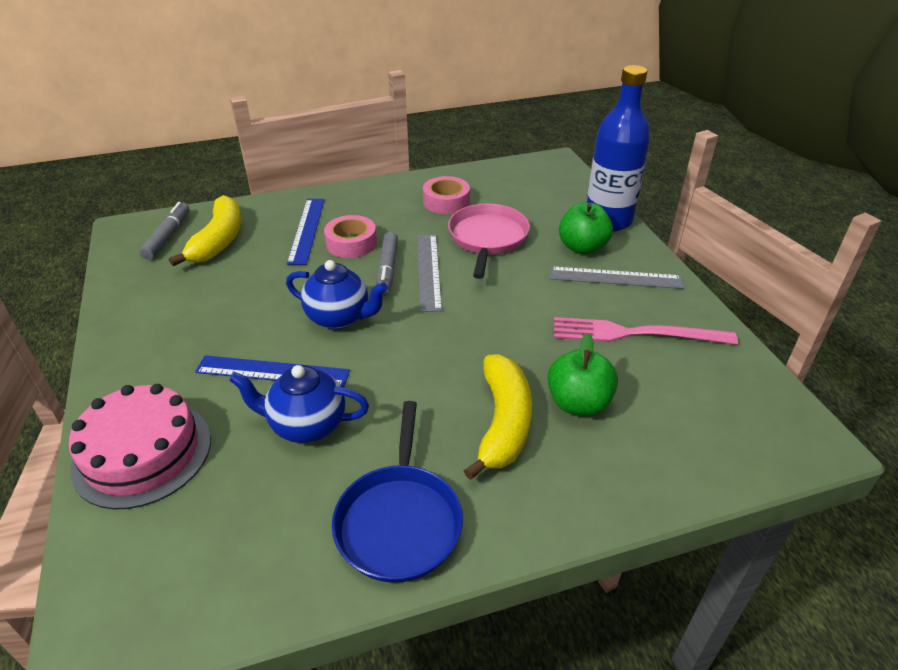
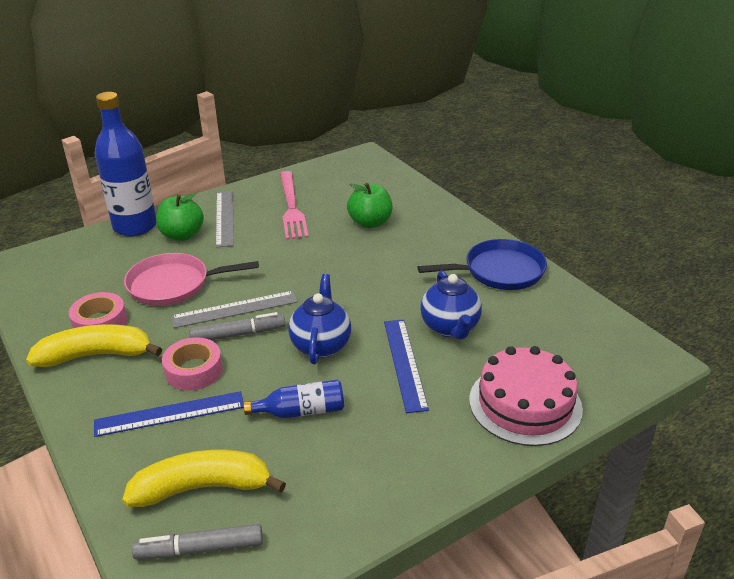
camera: 105 degrees left, 5 degrees down
(258, 293) = (301, 411): none -> blue bottle
(503, 423) = (402, 247): yellow banana -> yellow banana (96, 355)

